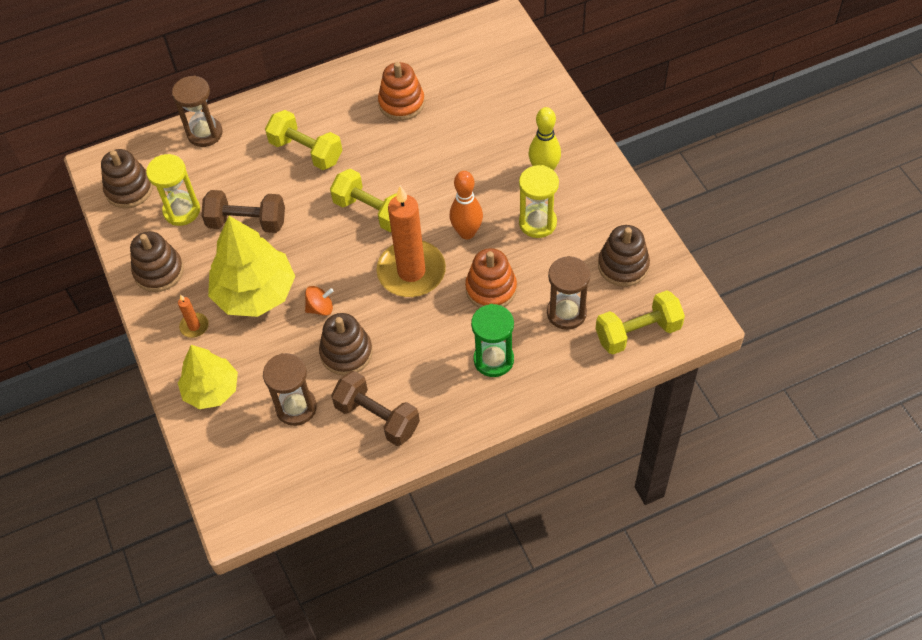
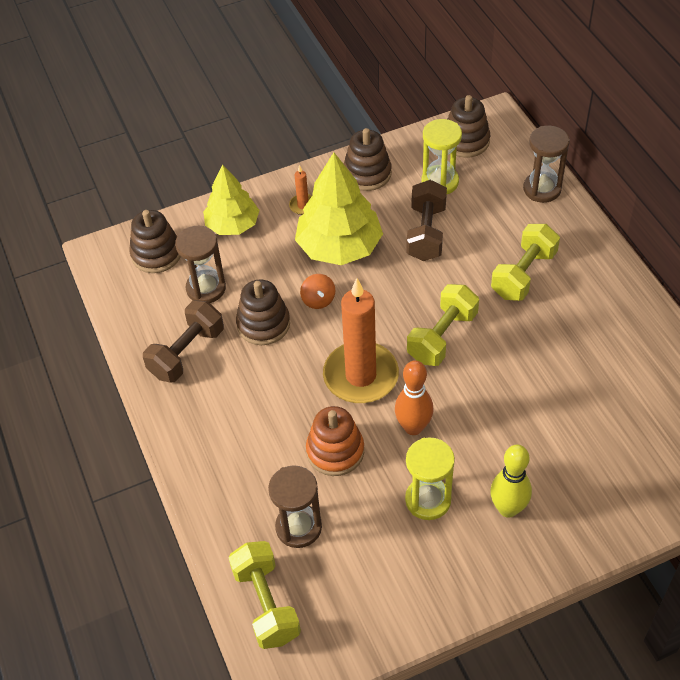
camera: 90 degrees right, 5 degrees down
(401, 103) = (604, 358): orange stacking toy -> none
(493, 360) = (243, 453): green hourglass -> none
(623, 265) = (363, 593): brown stacking toy -> brown stacking toy (156, 254)

